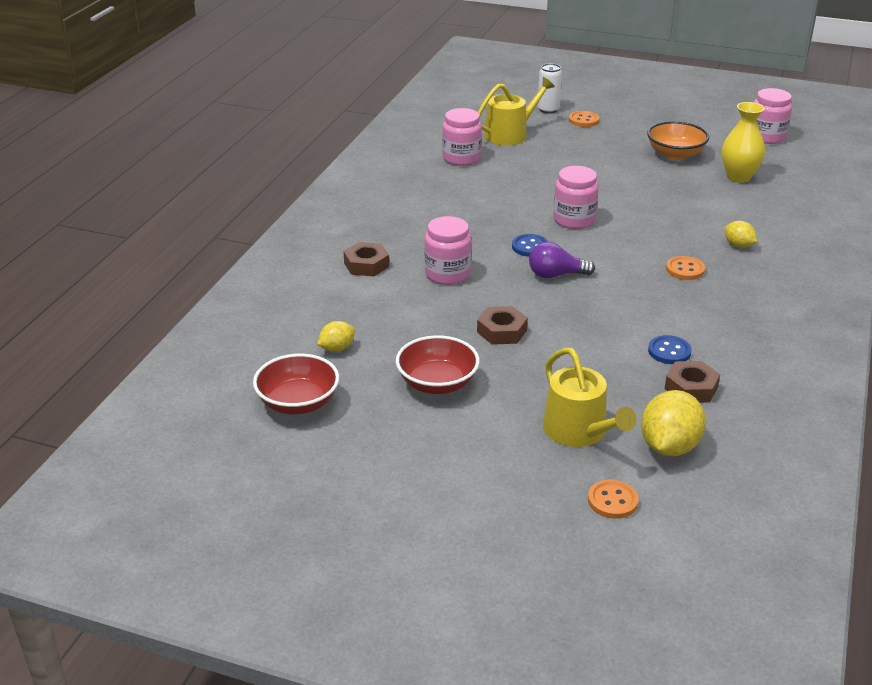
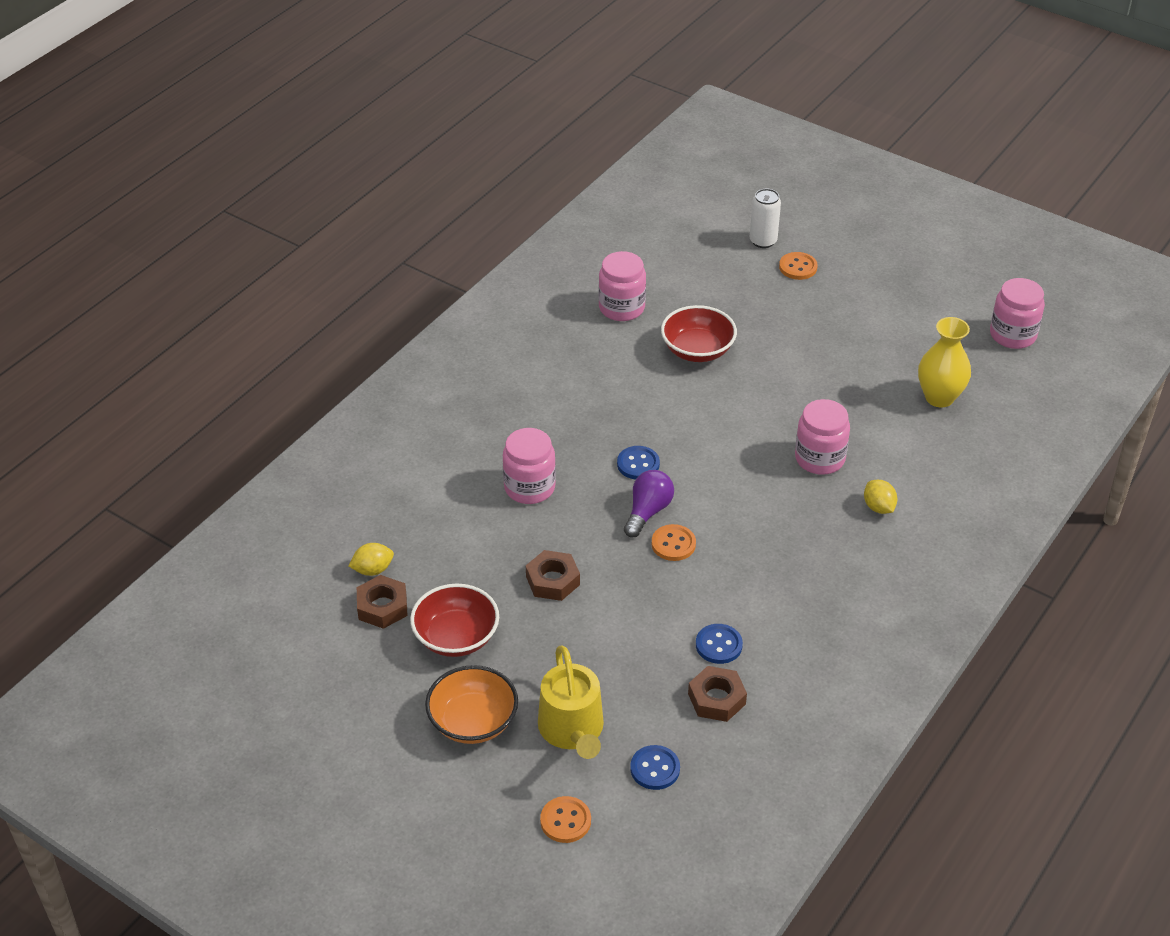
camera: 15 degrees right, 10 degrees up
(298, 403) = (308, 633): red bowl -> red bowl (697, 350)
(366, 265) = (448, 457): brown nut -> brown nut (382, 607)
(510, 134) = (697, 277): yellow watering can -> none
(556, 275) = (648, 512): purple light bulb -> purple light bulb turned 105 degrees clockwise
(574, 220) = (707, 432): pink jar -> pink jar (819, 458)
(669, 447) = (655, 769): yellow lemon -> blue button
(675, 154) = (881, 345): orange bowl -> orange bowl (473, 721)
(685, 269) = (797, 532): orange button -> orange button (673, 544)

